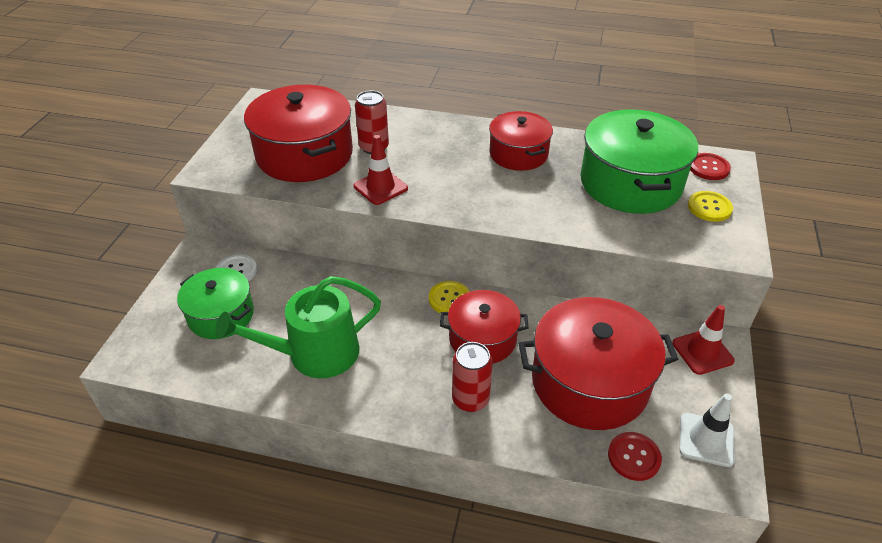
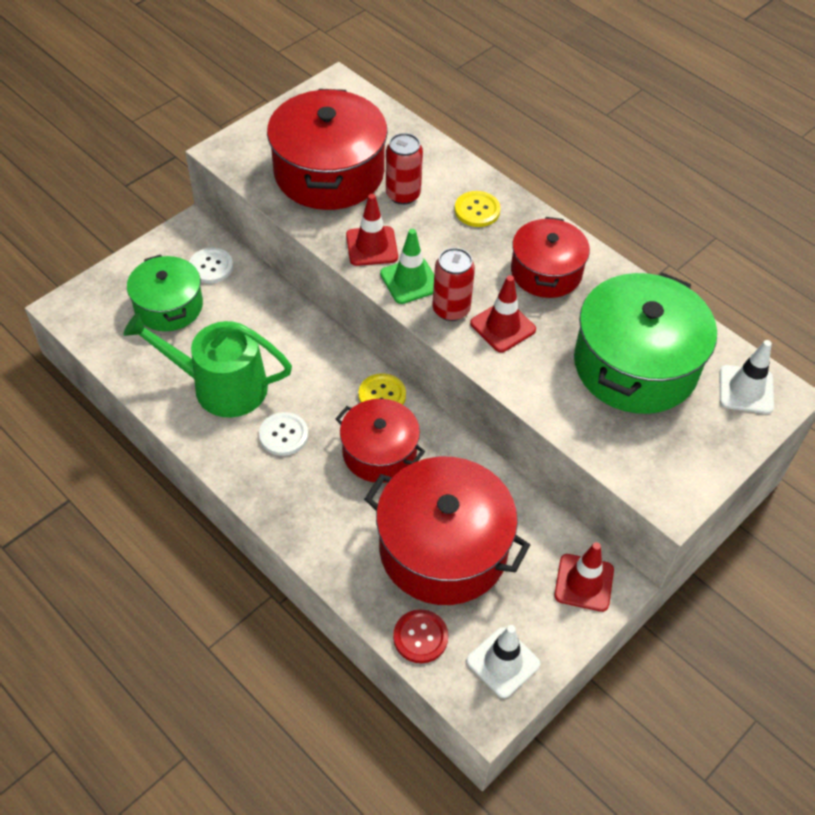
camera: 30 degrees right, 10 degrees up
(397, 364) = (283, 435): none -> white button
(430, 197) = (410, 281): none -> green traffic cone
(470, 399) = (321, 503): red can -> red can (451, 309)
(523, 198) = (503, 326): none -> red traffic cone
(708, 168) = (746, 389): red button -> white traffic cone
(709, 207) = (694, 436): yellow button -> yellow button (477, 210)

